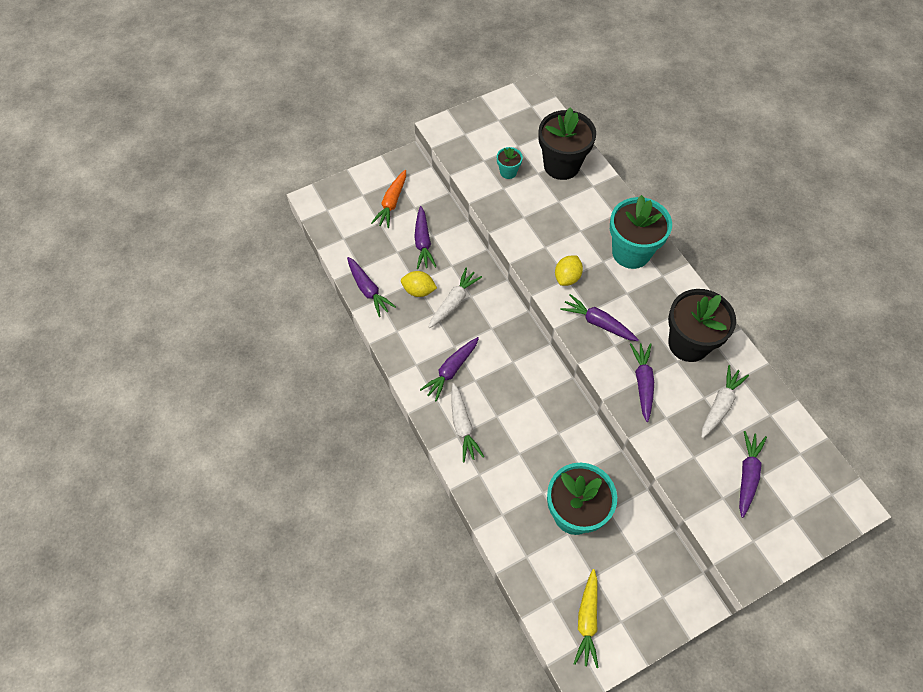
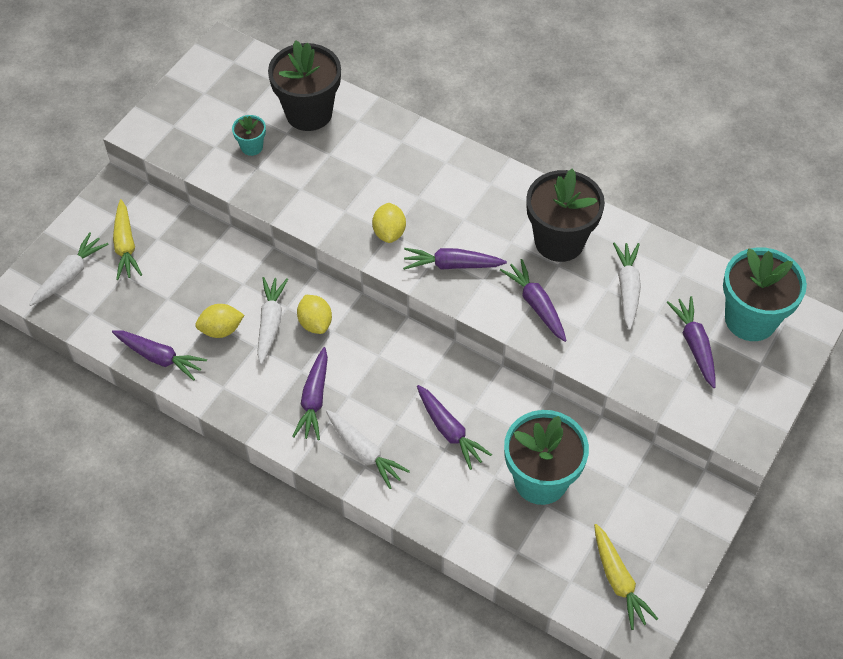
camera: 30 degrees left, 5 degrees down
(345, 206) = (69, 275): none -> white carrot
(392, 203) = (126, 245): orange carrot -> yellow carrot
(423, 242) = (192, 273): purple carrot -> purple carrot (449, 430)
(483, 317) = (315, 323): none -> yellow lemon
(631, 252) = (442, 174): turquoise flower pot -> turquoise flower pot (750, 319)

